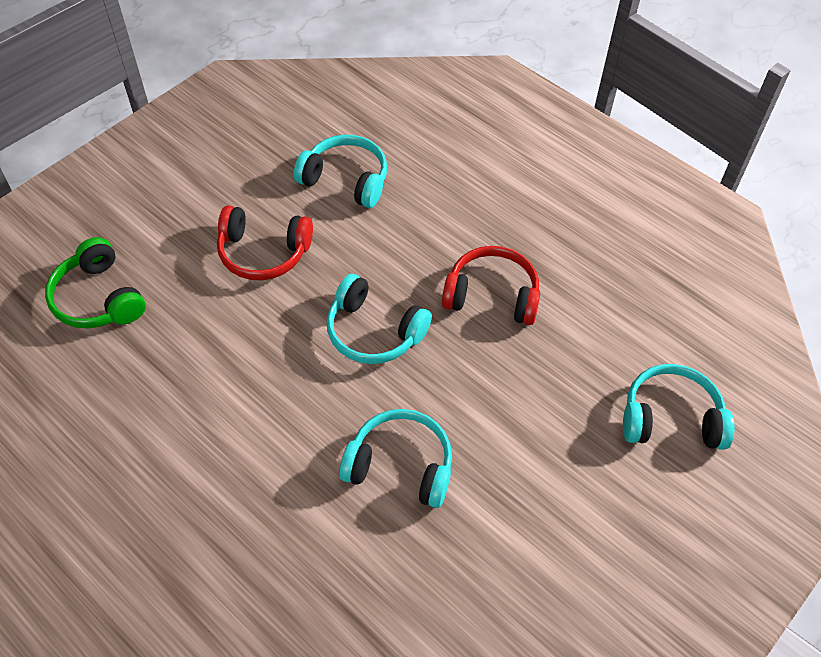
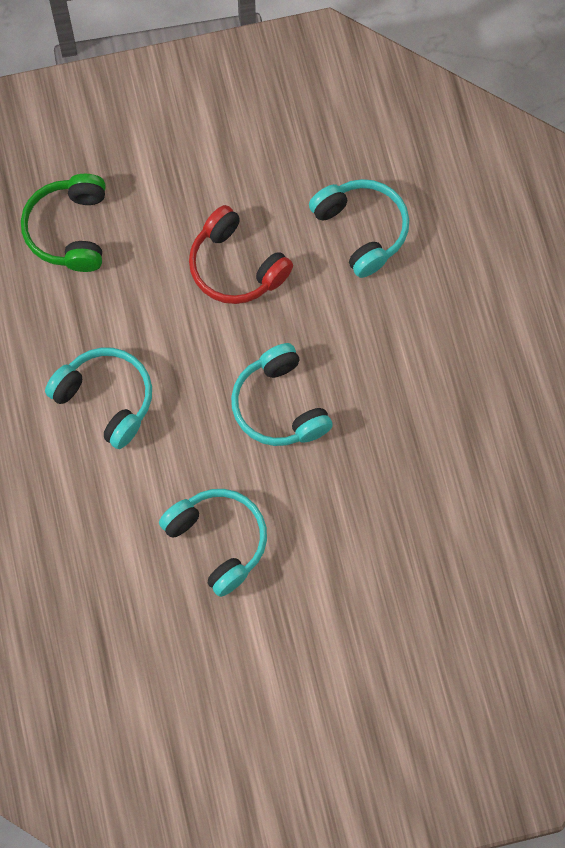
camera: 35 degrees right, 15 degrees up
(492, 295) = (408, 434): red headphones -> none
(671, 418) = (473, 645): turquoise headphones -> turquoise headphones (106, 399)

